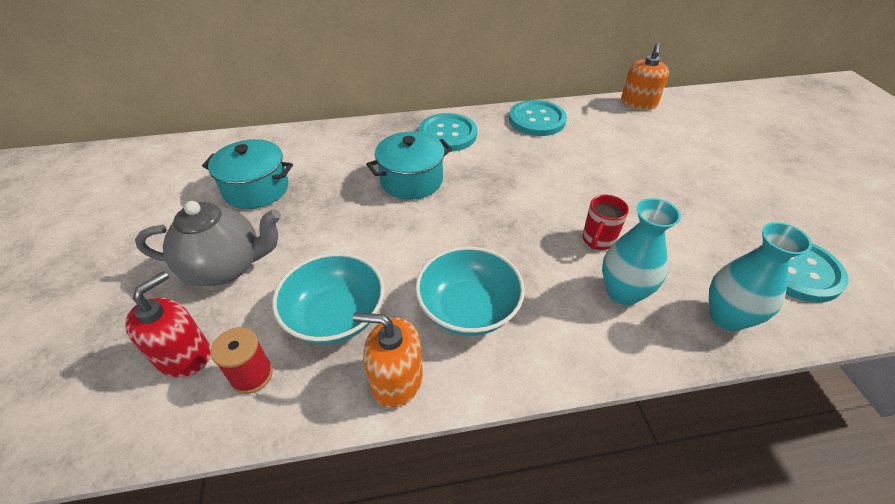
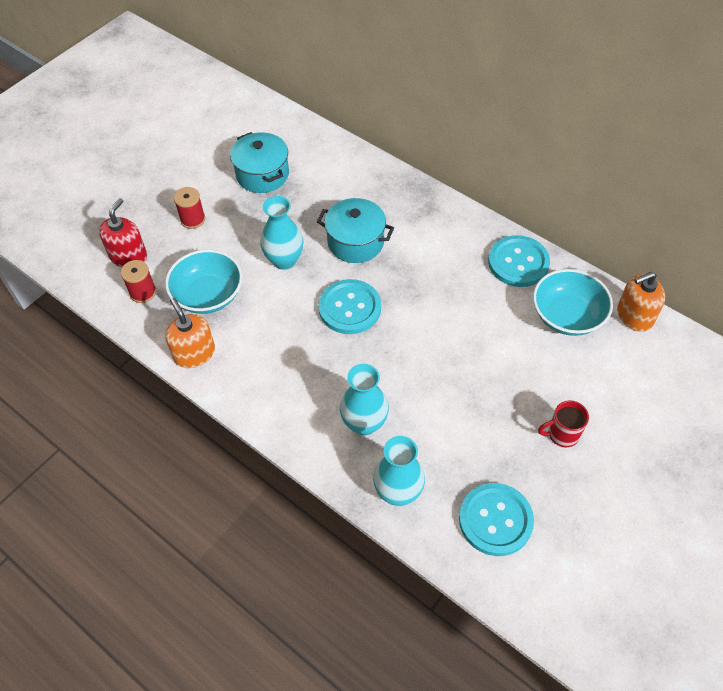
camera: 50 degrees right, 10 degrees up
(184, 355) = (128, 256): red soap dispenser -> red soap dispenser turned 60 degrees counterclockwise
(226, 267) = (193, 219): grey teapot -> red spool
(370, 233) = (284, 260): none -> turquoise vase
(447, 134) = (431, 223): turquoise button -> turquoise button (350, 308)
(468, 308) = (272, 352): turquoise bowl -> turquoise bowl (567, 316)
(598, 240) = (404, 383): red mug -> red mug (562, 434)

